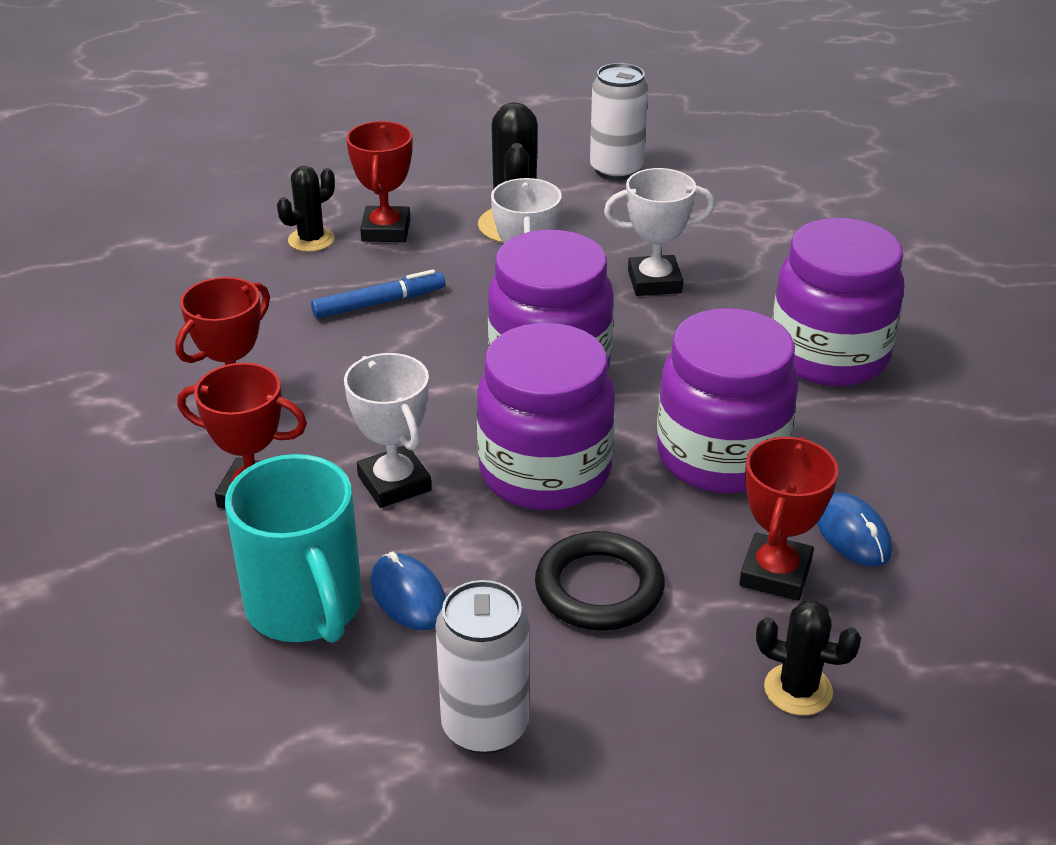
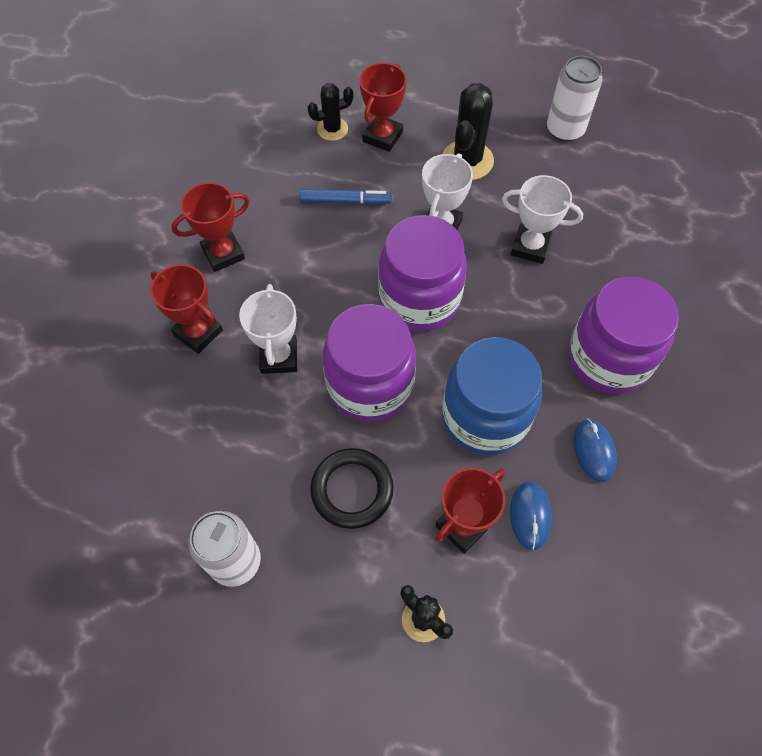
camera: 25 degrees right, 25 degrees up
(306, 608) = (184, 432): turquoise mug -> none
(408, 596) = (243, 448): blue mouse -> blue mouse (594, 451)
(721, 456) = (485, 417): purple jar -> blue jar

